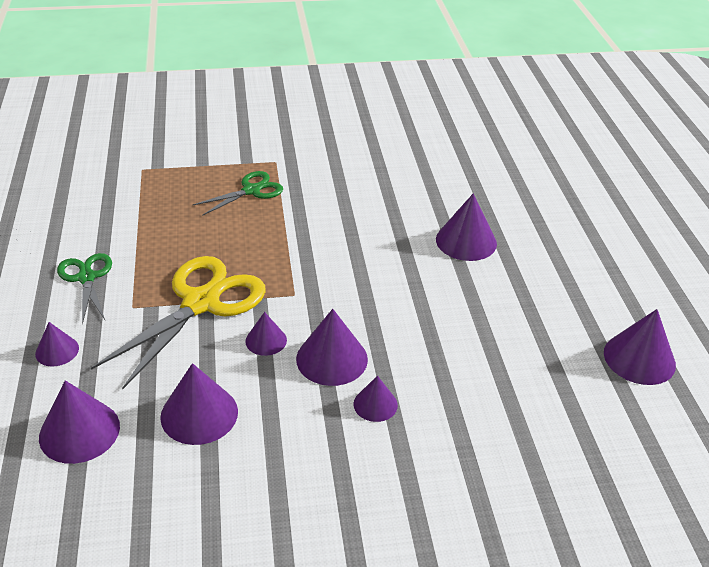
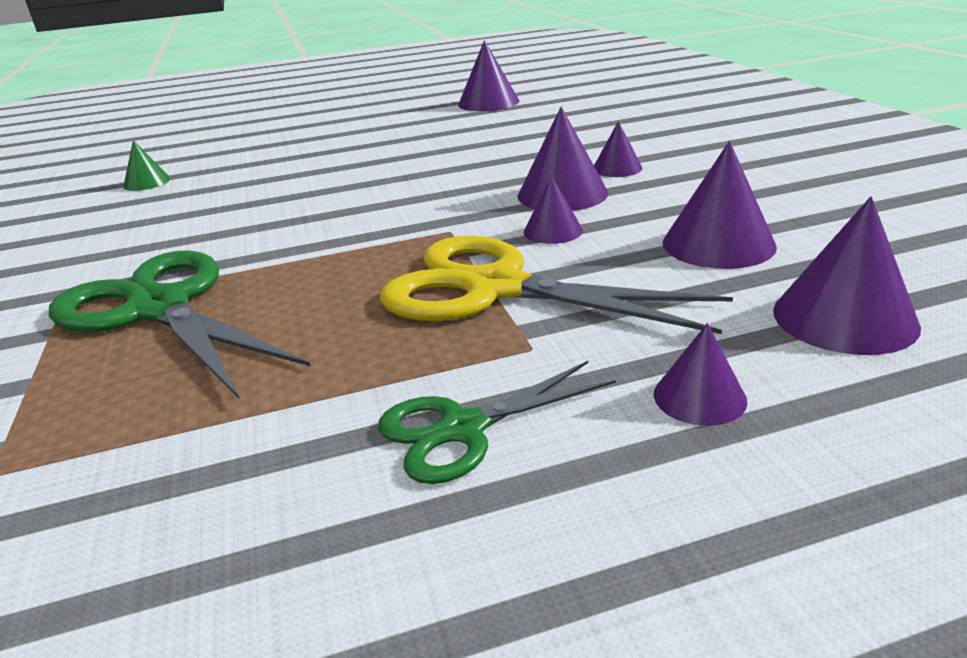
camera: 95 degrees left, 10 degrees down
(251, 190) = (159, 308): green scissors -> green scissors, size x1.79
(459, 164) = (147, 182): none -> green cone
(466, 241) = (322, 164): purple cone -> none

